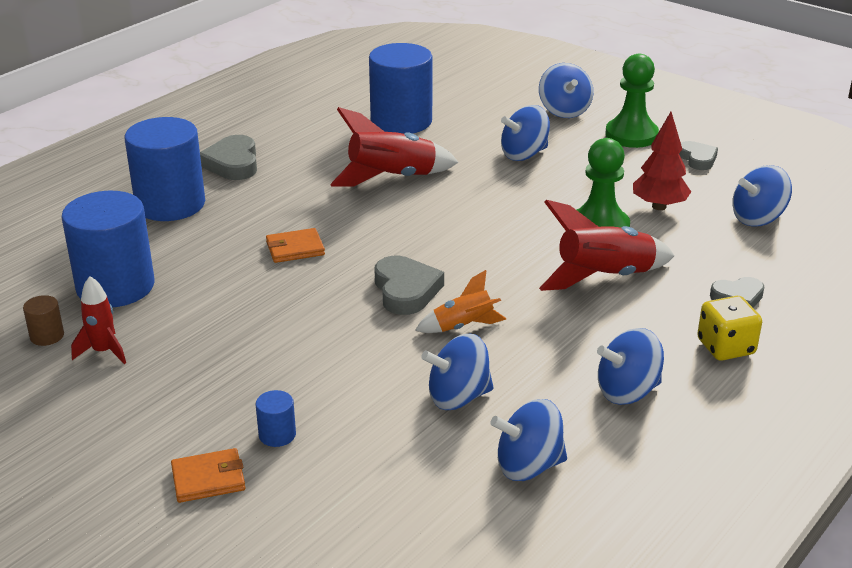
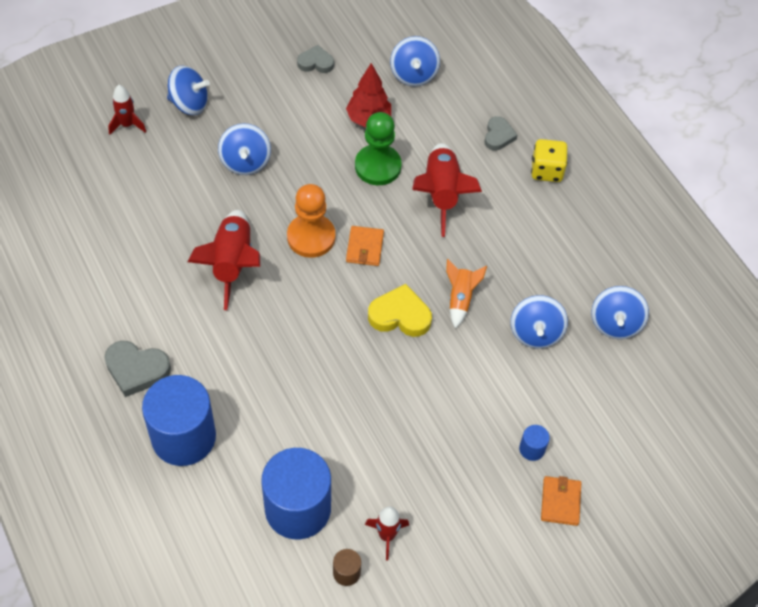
camera: 70 degrees left, 25 degrees up
(295, 248) = (305, 366): orange wallet -> orange wallet (364, 247)
(401, 121) = (135, 220): blue cylinder -> none
(406, 290) = (400, 315): grey heart -> yellow heart
(464, 212) = (311, 237): none -> orange pawn
(506, 91) = (127, 125): none -> red rocket
(627, 391) = (567, 241): blue spinning top -> none
(631, 135) = (256, 82): green pawn -> none

